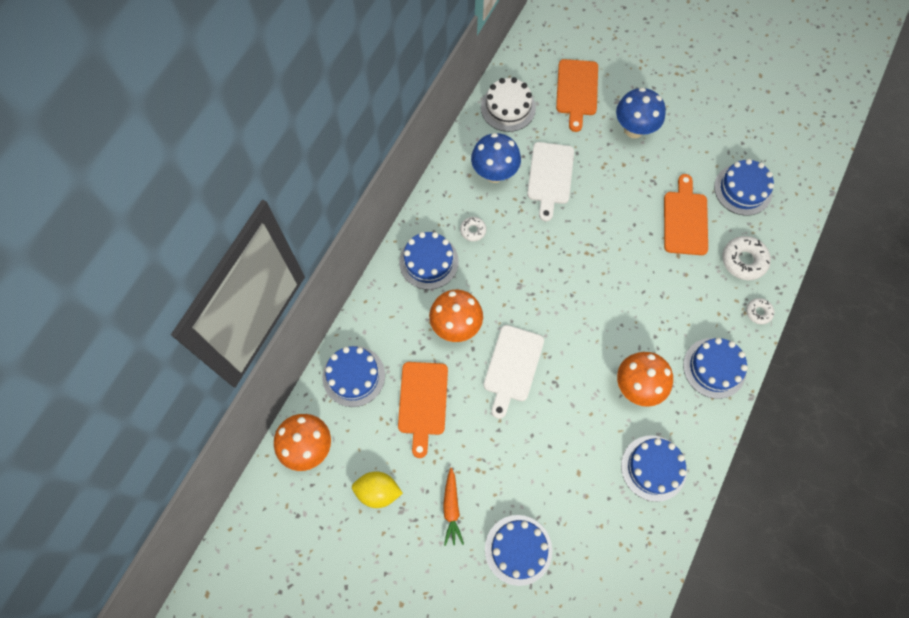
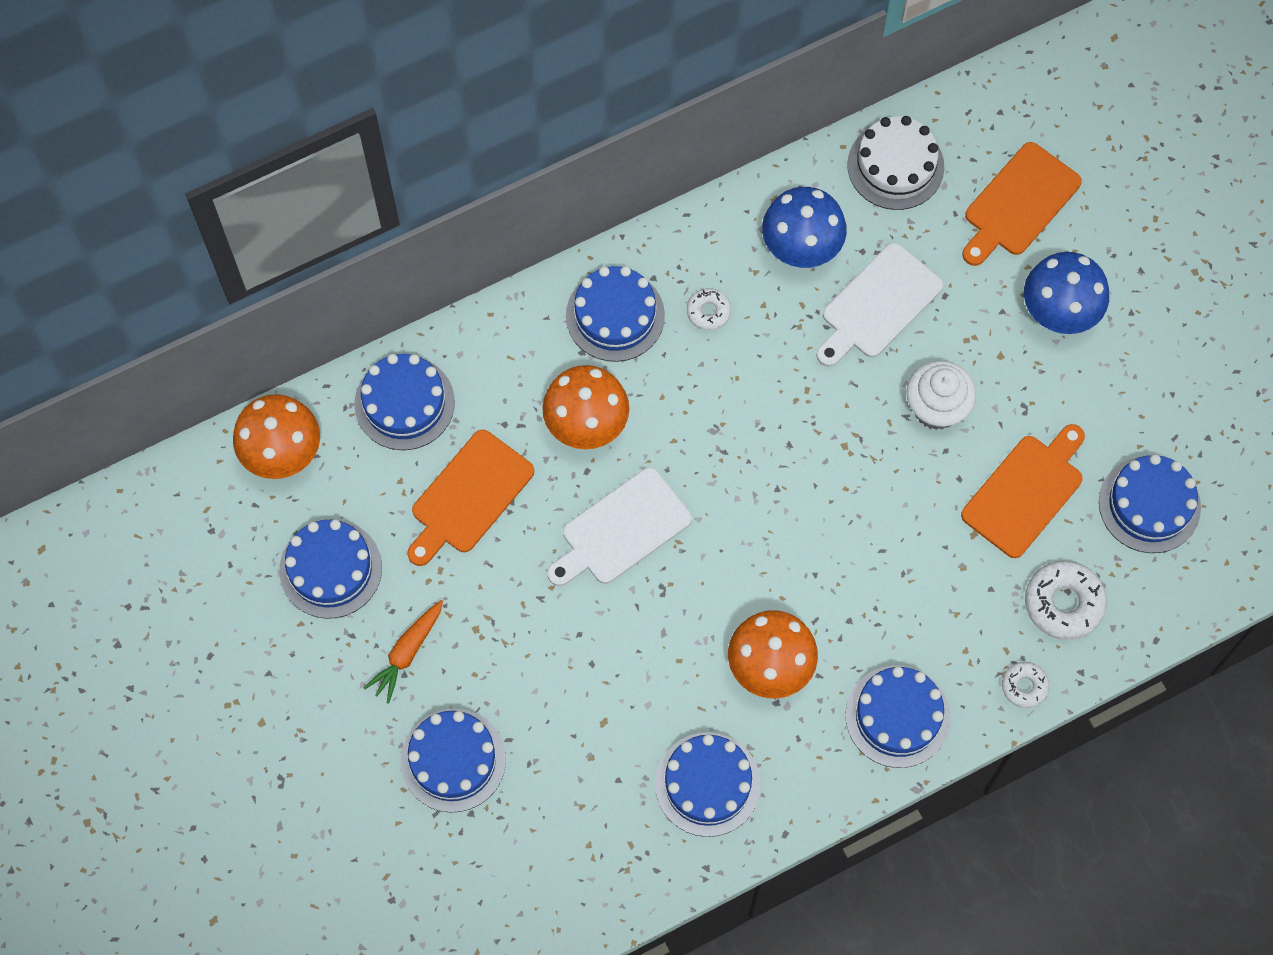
camera: 35 degrees right, 0 degrees up
(378, 491) = (330, 569): yellow lemon -> blue cake
(614, 207) = (936, 408): none -> white cupcake

